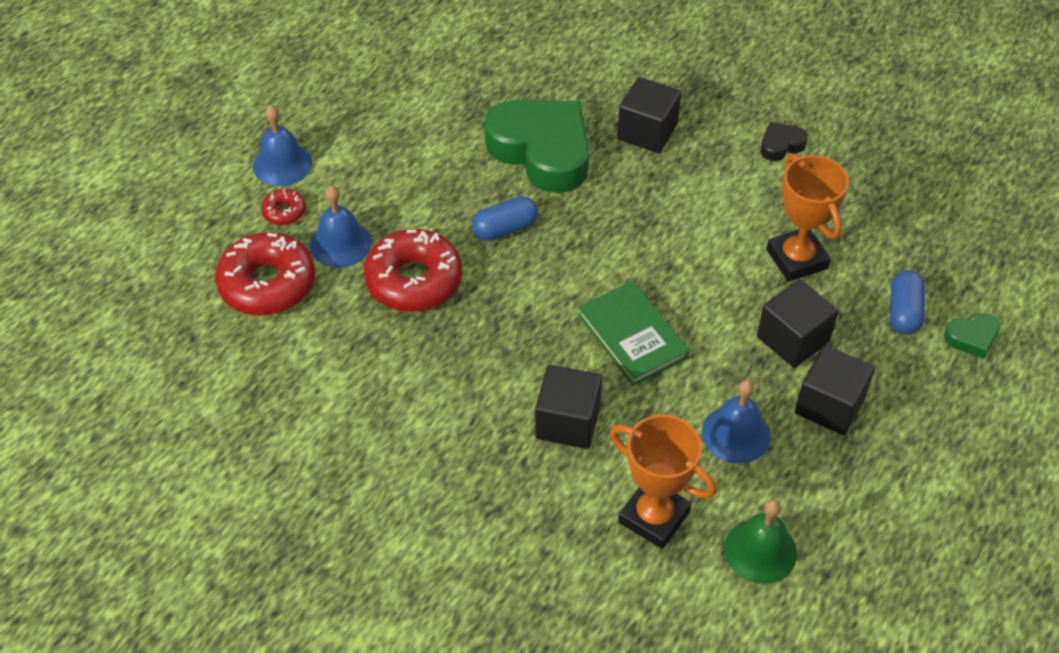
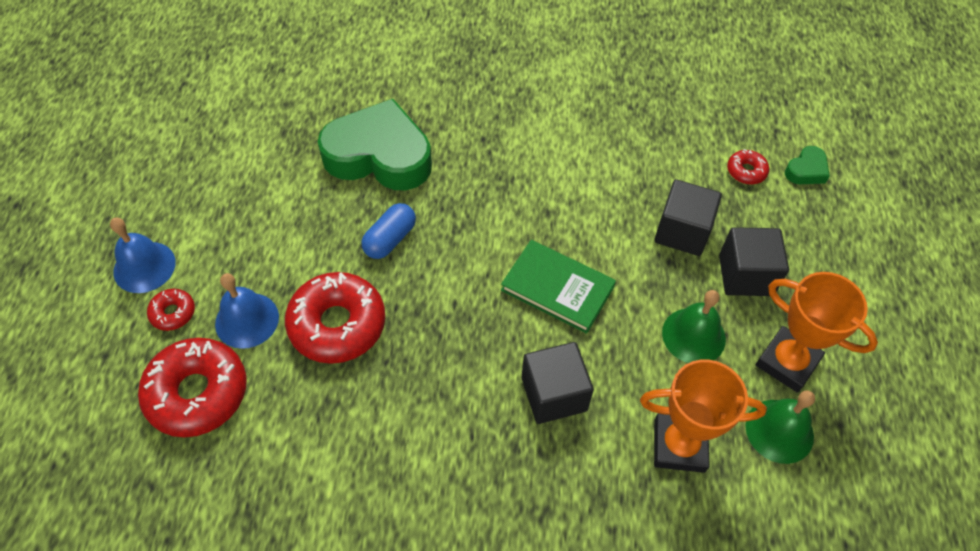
camera: 30 degrees left, 5 degrees up
(647, 132) = (456, 103): black cube -> none
(736, 434) = (693, 335): blue bell -> green bell
(781, 145) = (568, 73): black heart -> none
(797, 259) = (641, 162): orange trophy -> orange trophy (787, 362)
(904, 312) = (746, 171): blue capsule -> red donut

